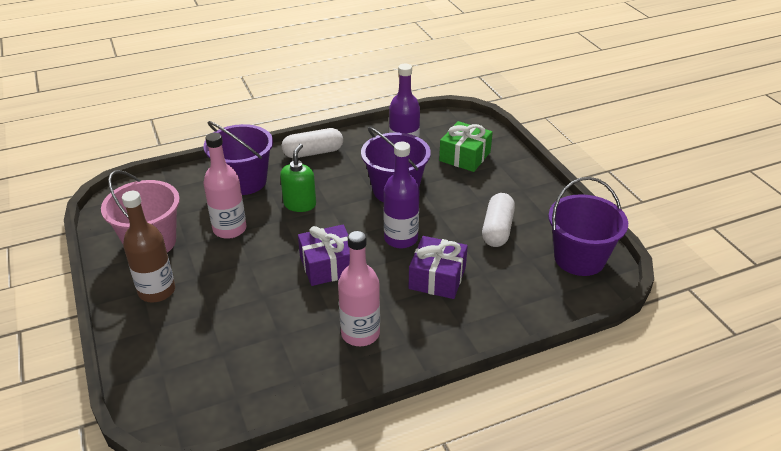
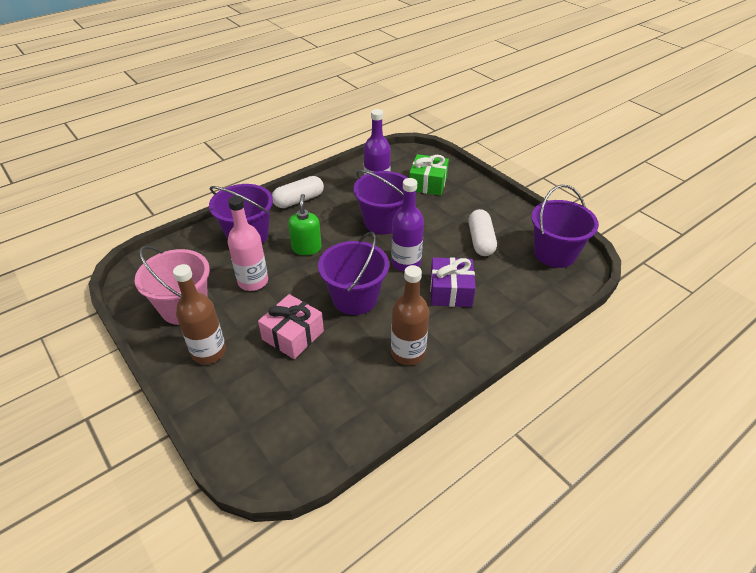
camera: 15 degrees left, 5 degrees up
(247, 291) = (293, 335): none -> pink gift
(328, 266) = (355, 298): purple gift -> purple bucket
(360, 333) = (408, 353): pink bottle -> brown bottle

